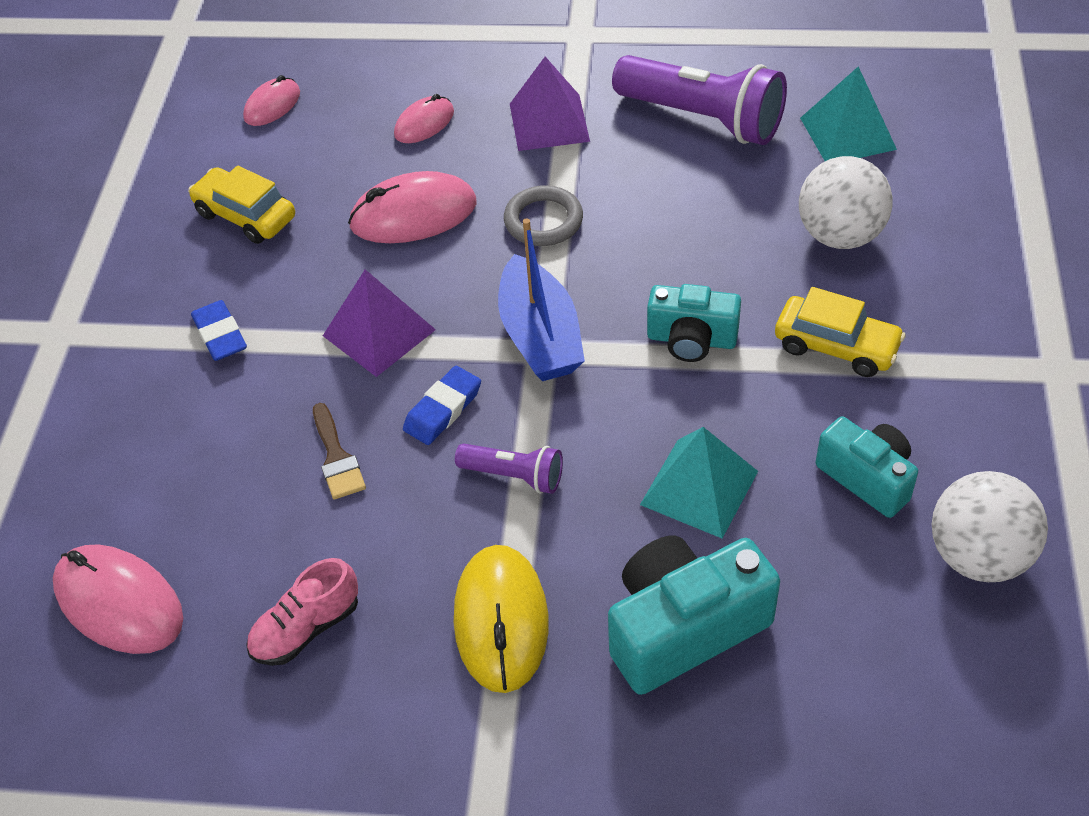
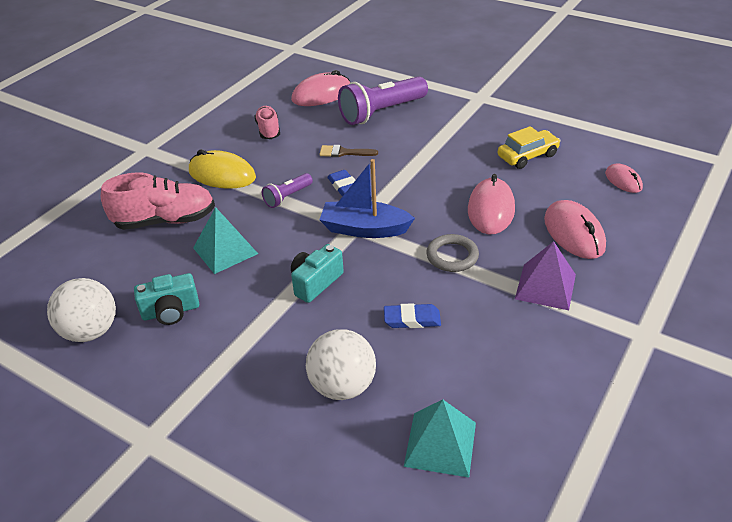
camera: 115 degrees right, 10 degrees down
(220, 335) = (445, 136): blue eraser -> blue eraser (412, 319)
(379, 332) = (410, 179): purple pyramid -> none
(424, 123) = (574, 233): pink mouse -> pink mouse, size x1.70
(684, 628) = (165, 220): turquoise camera -> pink shoe
(702, 118) = (506, 365): purple flashlight -> purple flashlight (382, 112)
(836, 346) = (259, 340): yellow car -> none

